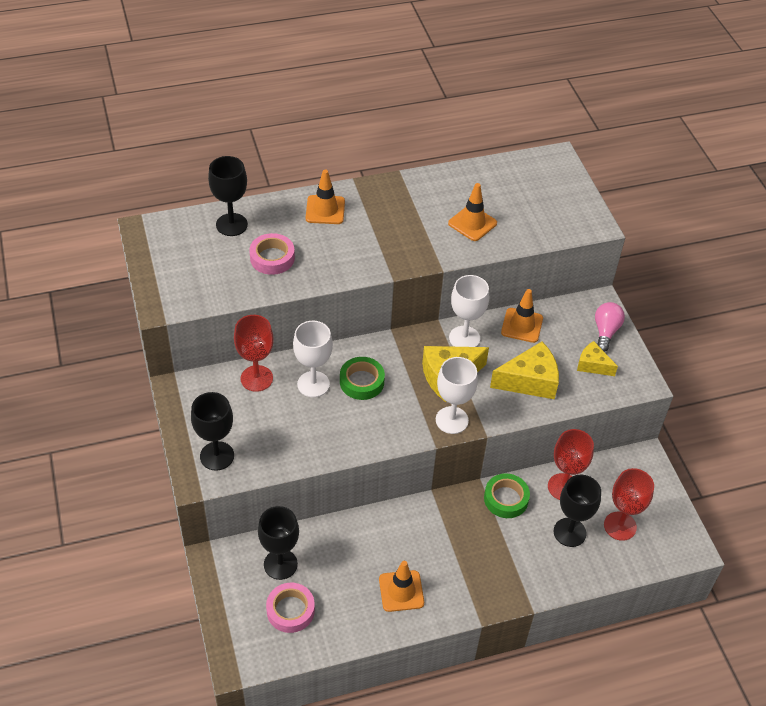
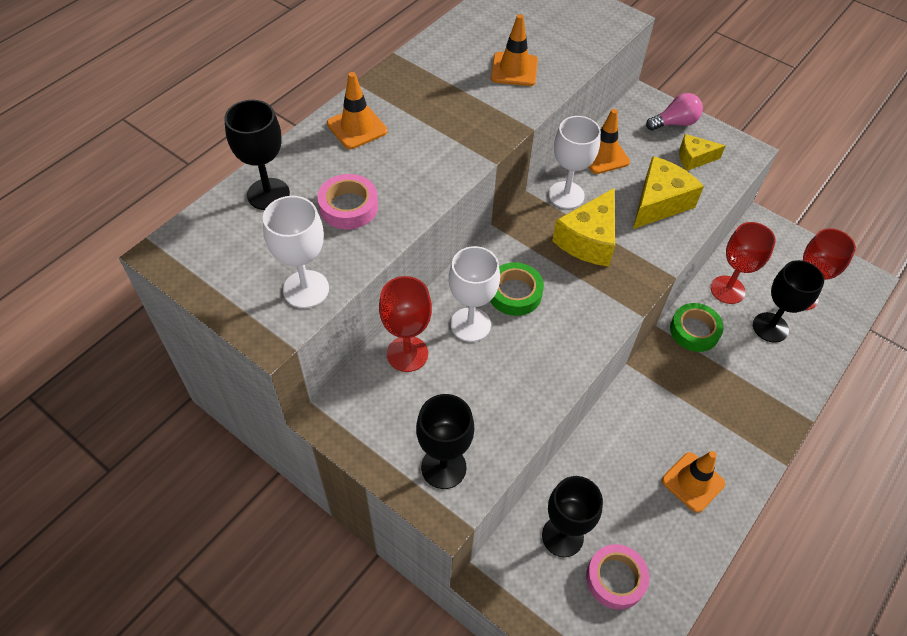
camera: 35 degrees left, 5 degrees up
(452, 420) = (631, 280): white goblet -> white goblet (306, 289)
(605, 331) = (674, 123): pink light bulb -> pink light bulb turned 90 degrees clockwise

